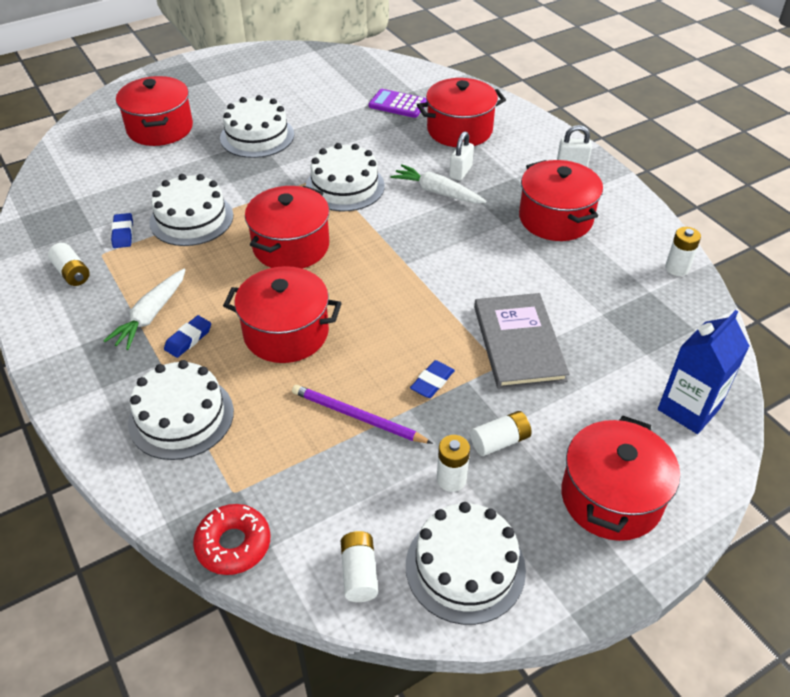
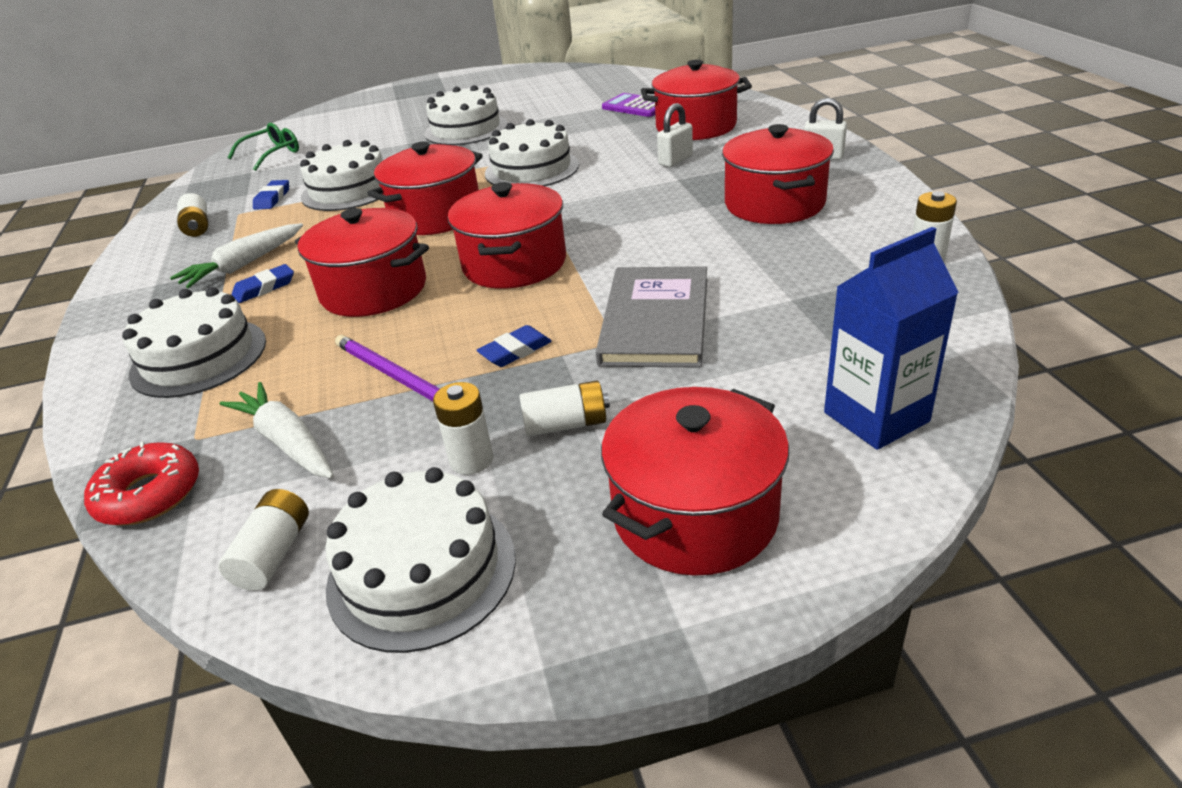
camera: 20 degrees right, 10 degrees down
(82, 174) = (272, 154): none -> green glasses
(160, 128) = (374, 123): red pot -> red pot (514, 264)
(437, 192) = (636, 176): white carrot -> white carrot (287, 442)

